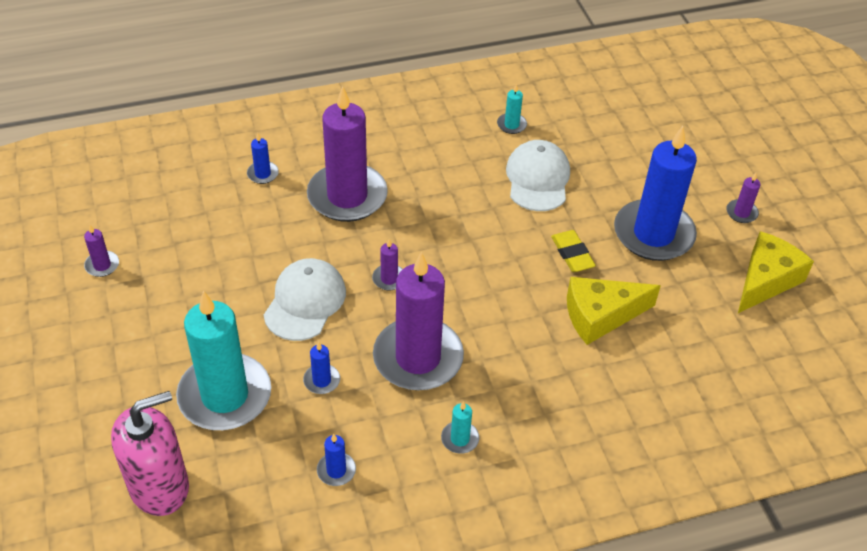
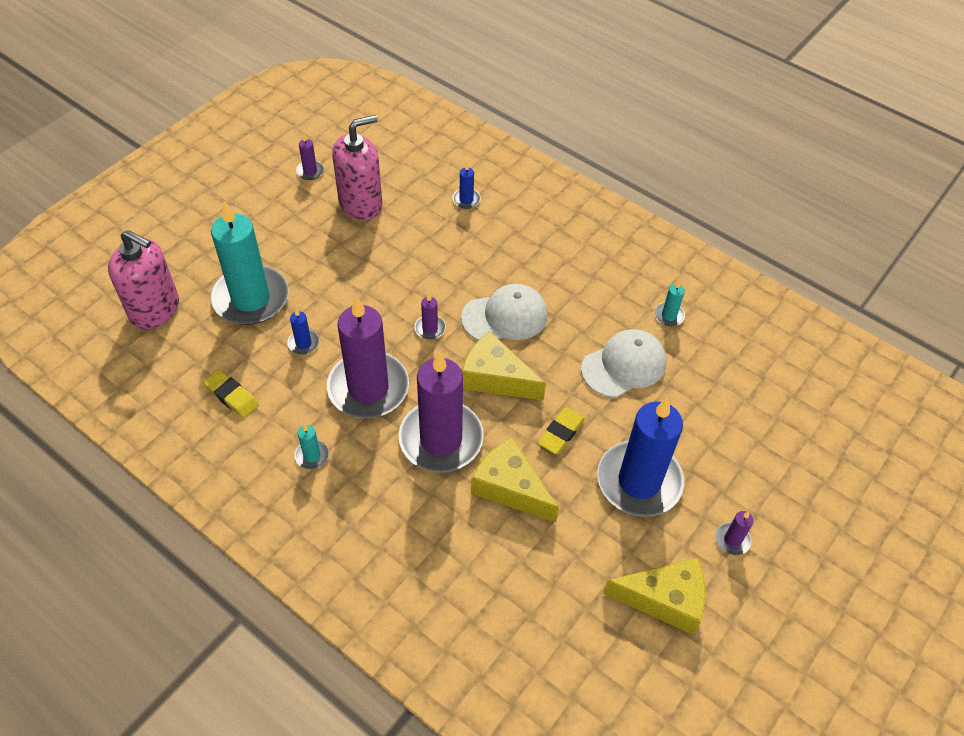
camera: 55 degrees right, 5 degrees up
(188, 249) = (361, 204): none -> pink soap dispenser
(305, 302) = (367, 293): white cap -> white cap (505, 316)
(336, 470) = (232, 396): blue candle -> yellow eraser
(347, 196) = (489, 258): purple candle -> purple candle (441, 439)
(482, 264) = (495, 378): none -> yellow cheese

